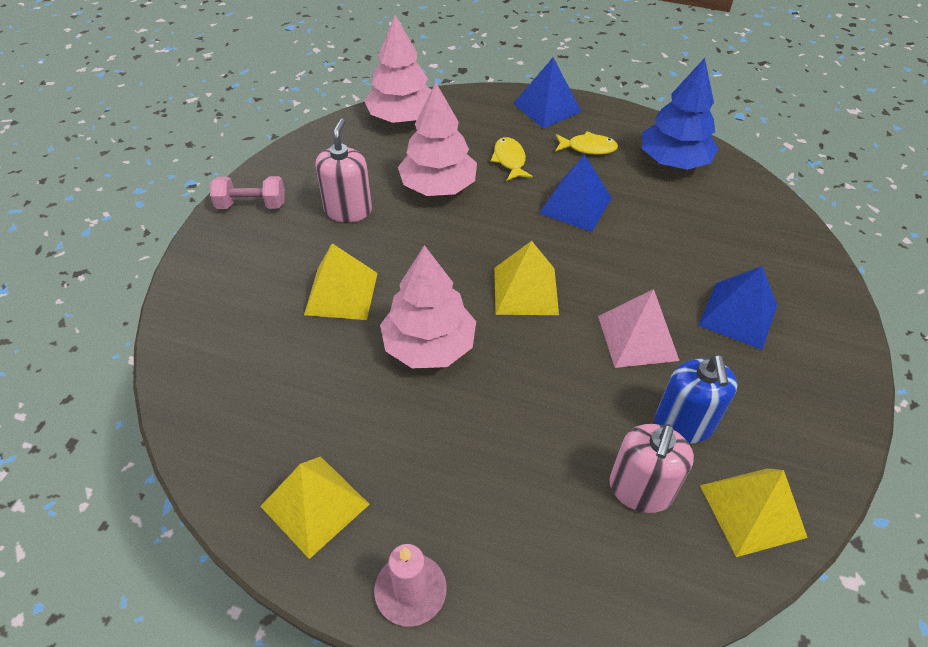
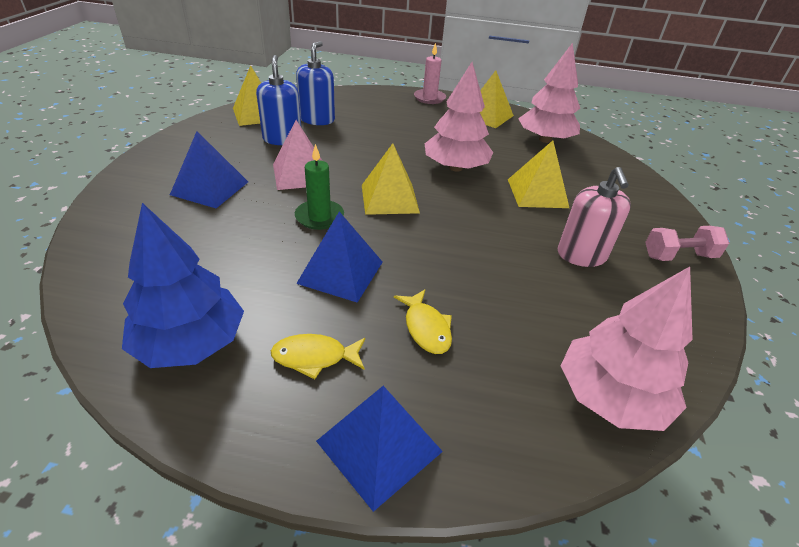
camera: 170 degrees right, 10 degrees down
(438, 186) = (503, 286): pink tree -> pink tree (545, 140)
(602, 266) = (319, 217): none -> green candle
(640, 489) = (317, 119): pink soap dispenser -> blue soap dispenser

